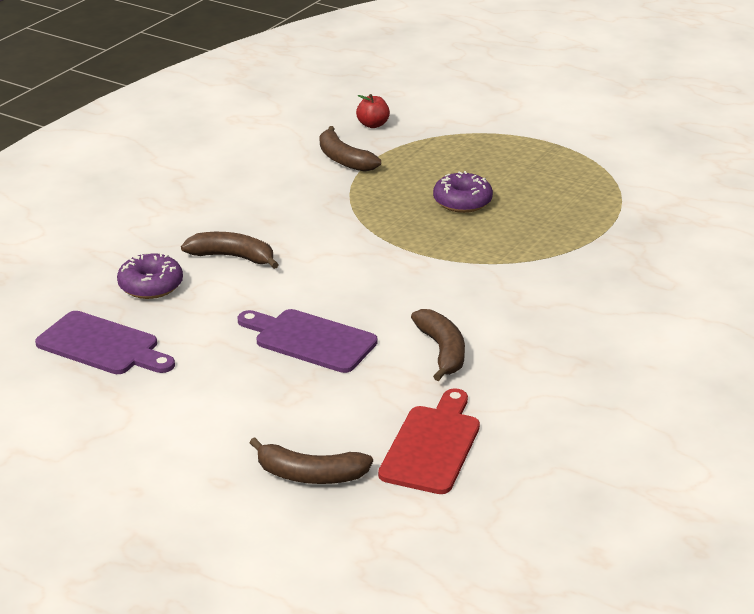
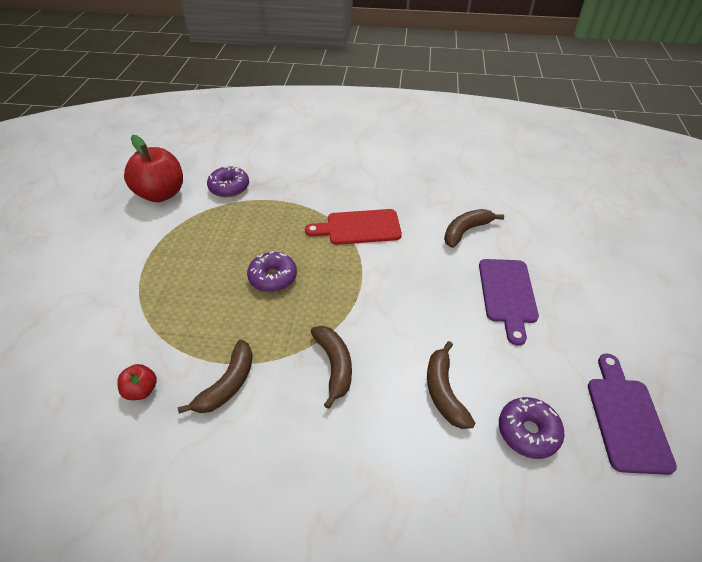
camera: 115 degrees left, 15 degrees up
(310, 475) = (619, 245): brown banana -> brown banana (334, 366)
(432, 446) = (549, 210): red cutting board -> red cutting board (359, 228)
(656, 202) = (229, 187): none -> purple donut
(668, 159) = (161, 194): none -> red apple

